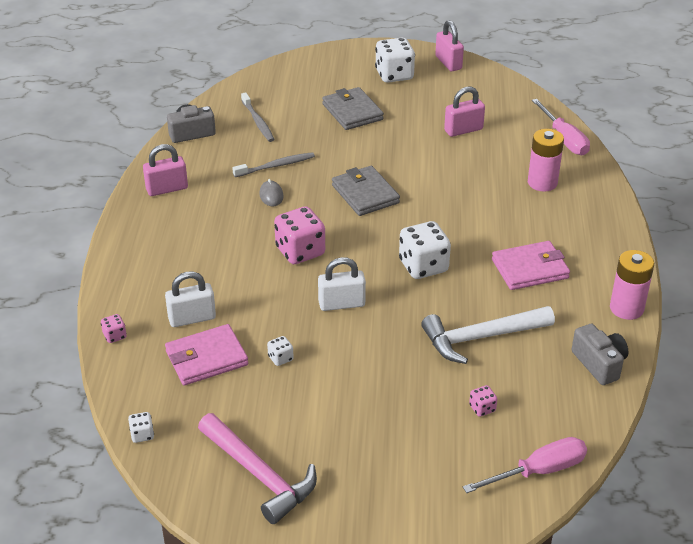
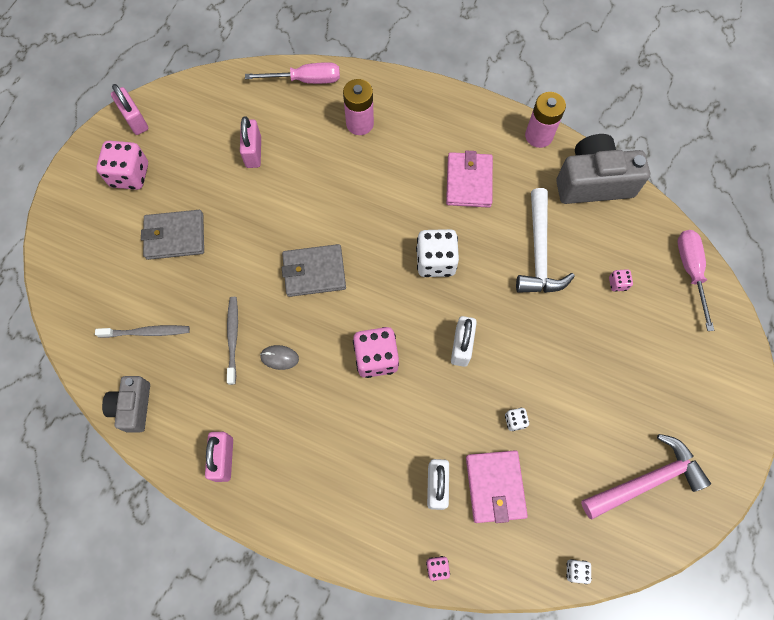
camera: 70 degrees left, 30 degrees up
(394, 75) = (130, 175): white dice -> pink dice
(448, 63) = (135, 120): pink padlock -> pink padlock turned 60 degrees clockwise
(599, 364) = (593, 182): grey camera -> grey camera, size x1.69

